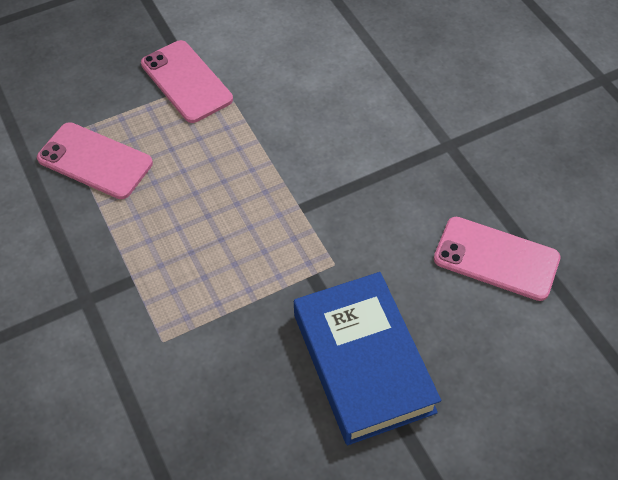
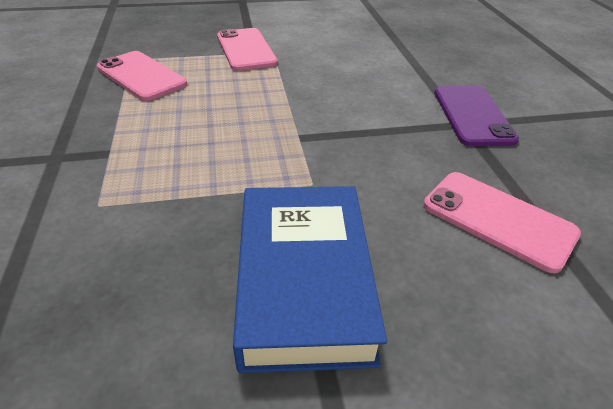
camera: 15 degrees right, 15 degrees down
(455, 130) = (472, 115): none -> purple phone

